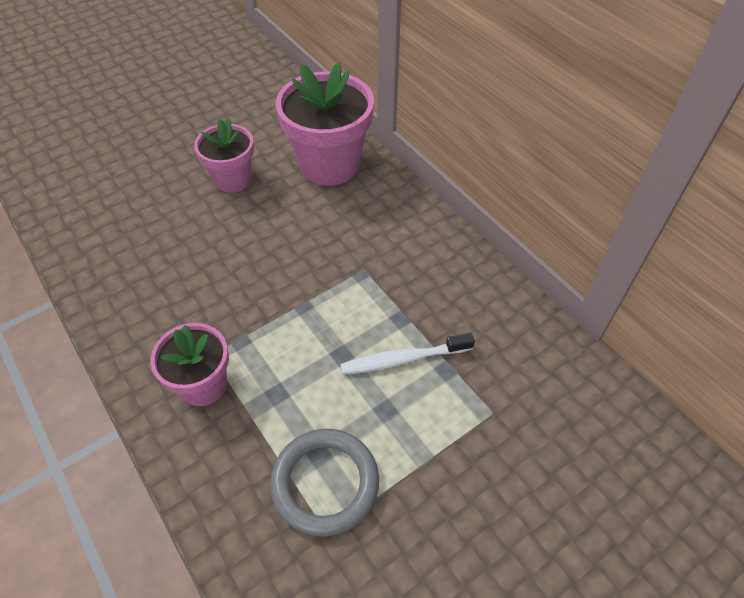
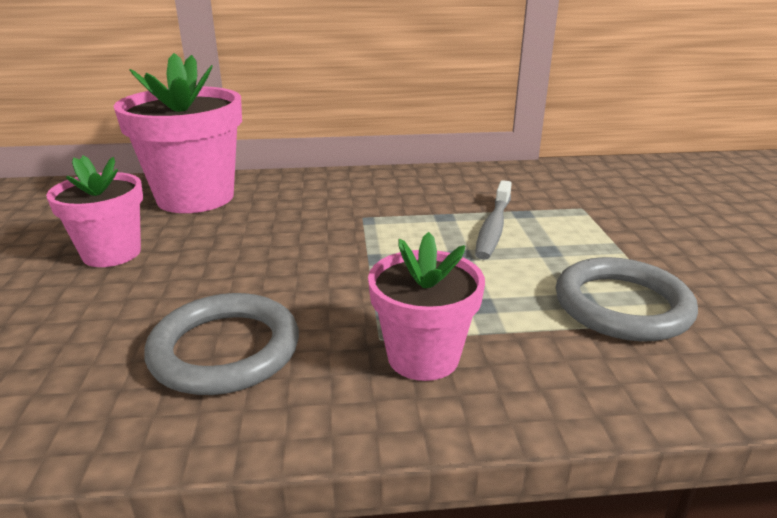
camera: 60 degrees left, 25 degrees down
(167, 291) = (225, 350): none -> grey ring
(403, 359) = (493, 228): white toothbrush -> grey toothbrush

